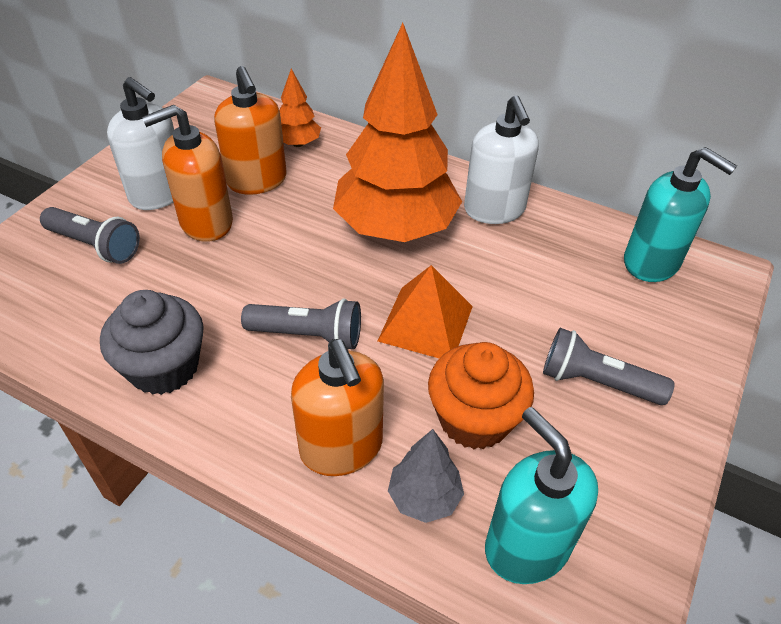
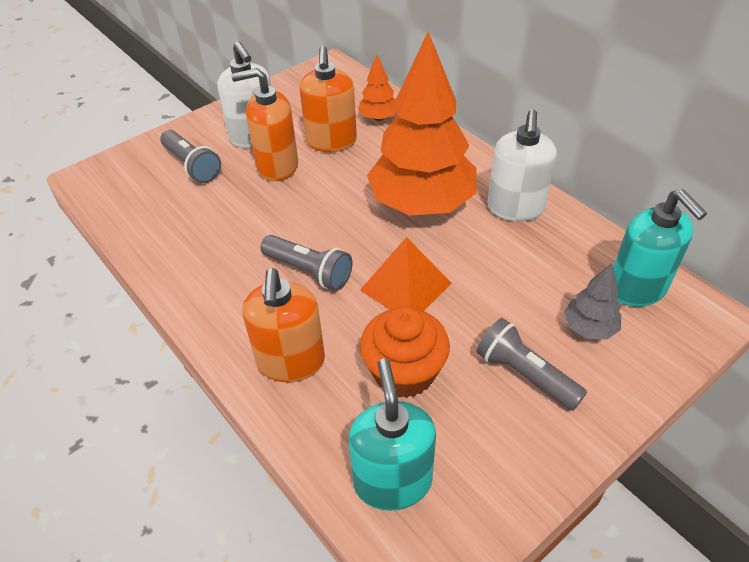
camera: 25 degrees right, 0 degrees up
(164, 367) = (196, 266): grey cupcake -> none
(424, 497) = (333, 418): grey tree -> grey tree (589, 328)

